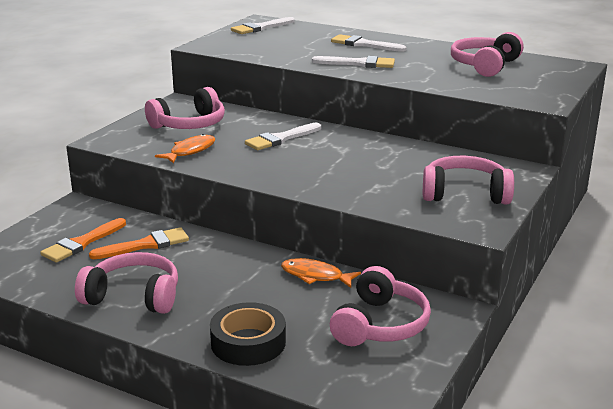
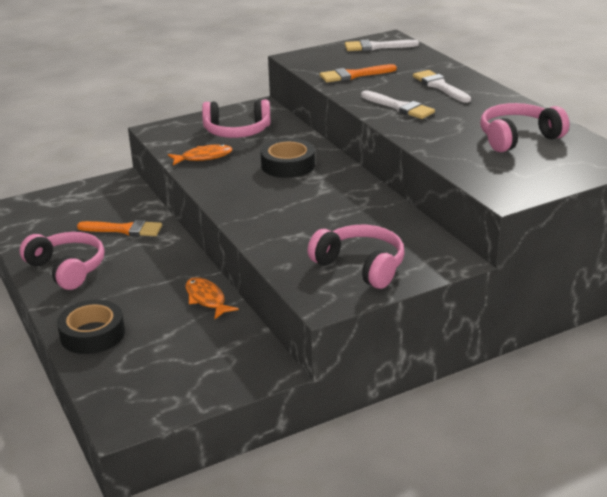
camera: 35 degrees right, 5 degrees up
(82, 243) = (87, 214): orange brush -> orange brush (354, 75)
(281, 139) = (288, 165): white brush -> black tape
(380, 325) = (198, 358): pink headphones -> none

